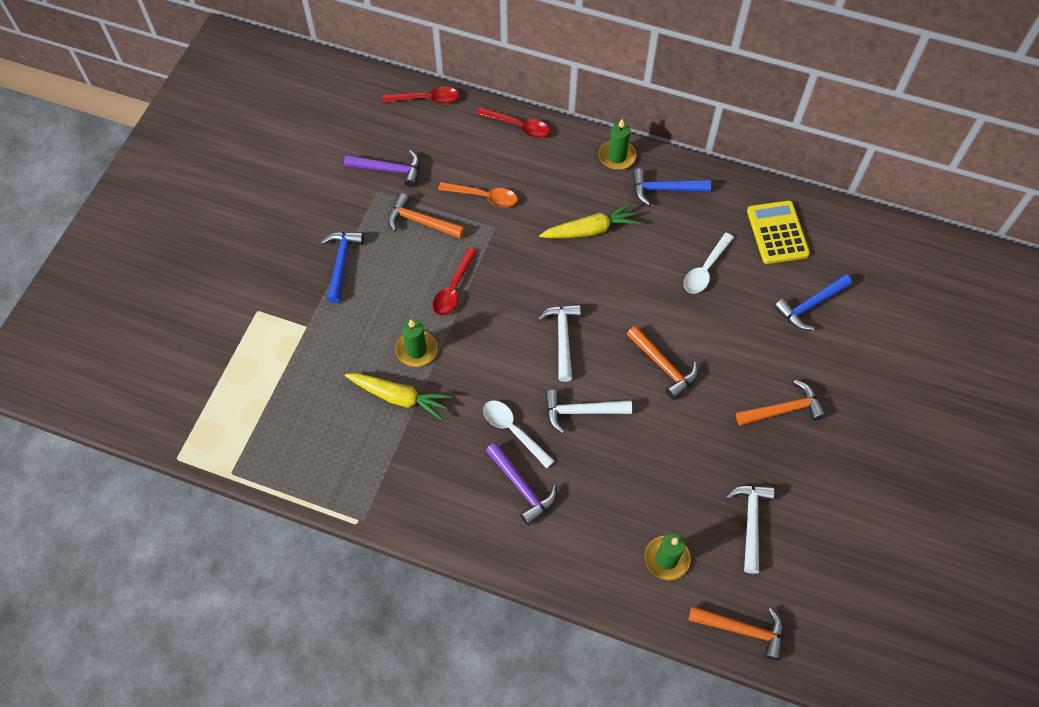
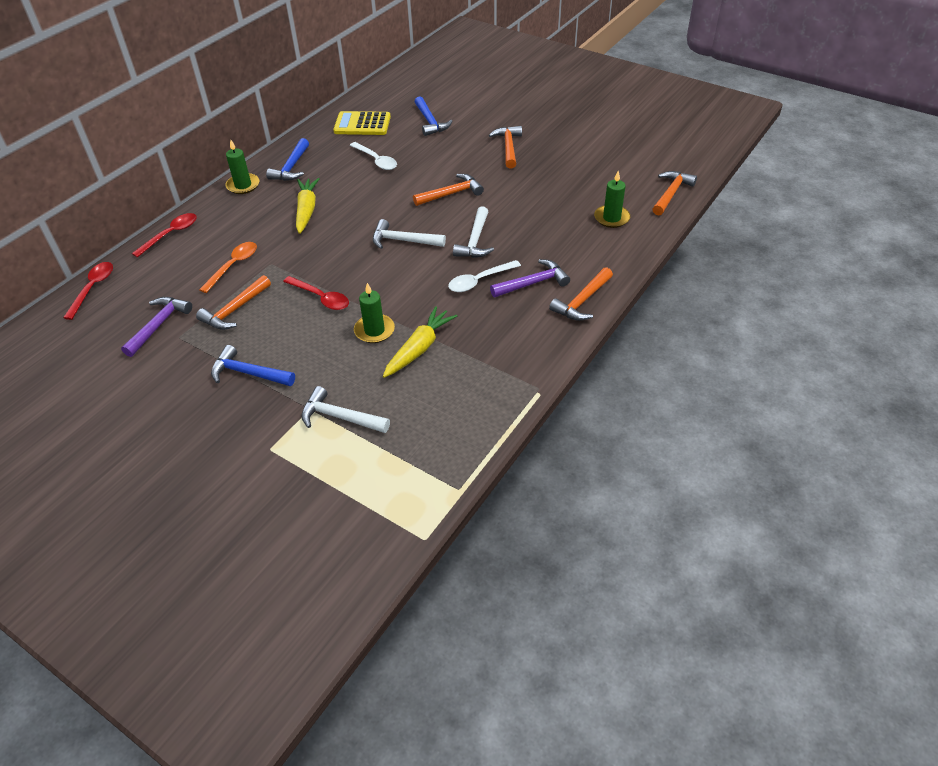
camera: 75 degrees left, 15 degrees down
(503, 545) = (582, 301): none -> orange hammer
(751, 522) = (591, 176): white hammer -> white hammer (340, 417)

